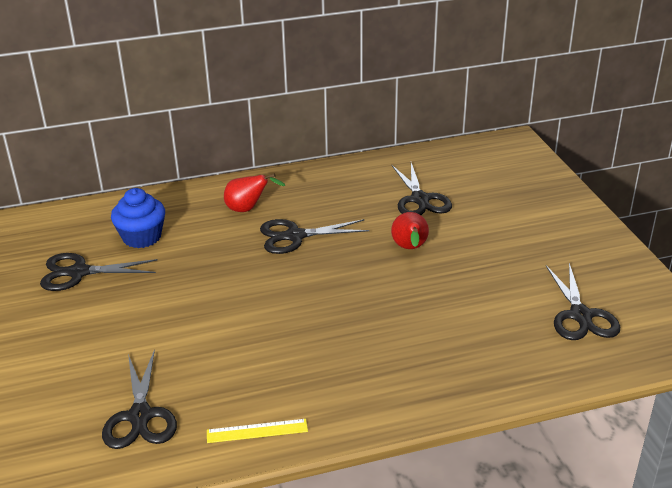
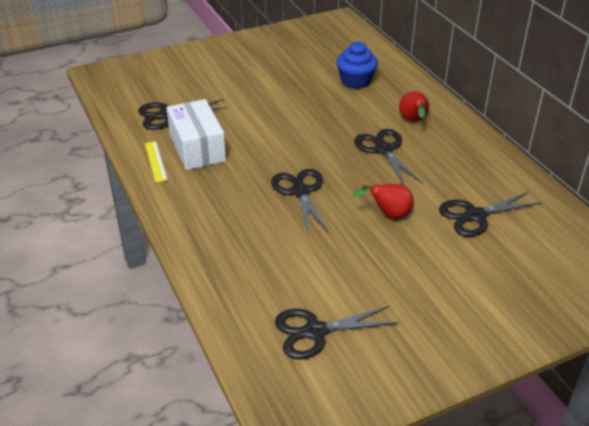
camera: 80 degrees right, 5 degrees up
(79, 272) = (305, 66): black scissors -> black scissors (300, 191)
(239, 387) = (197, 148): none -> white box

